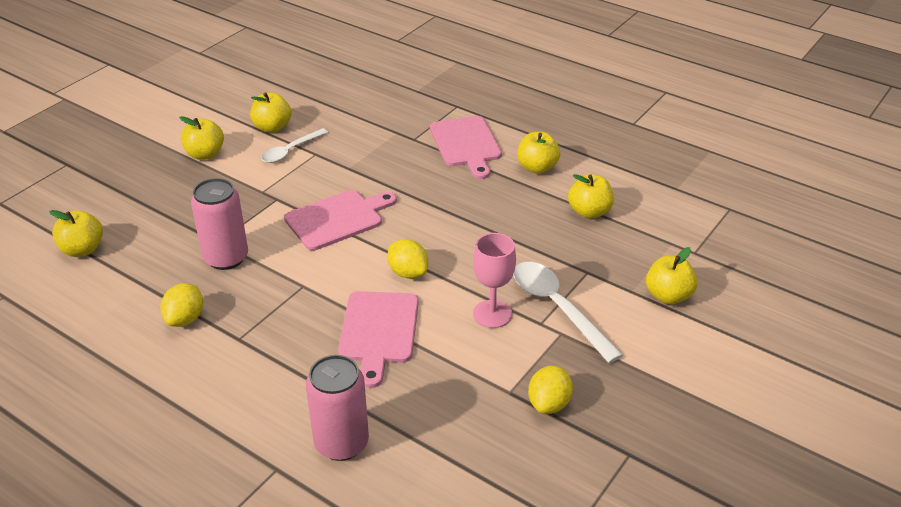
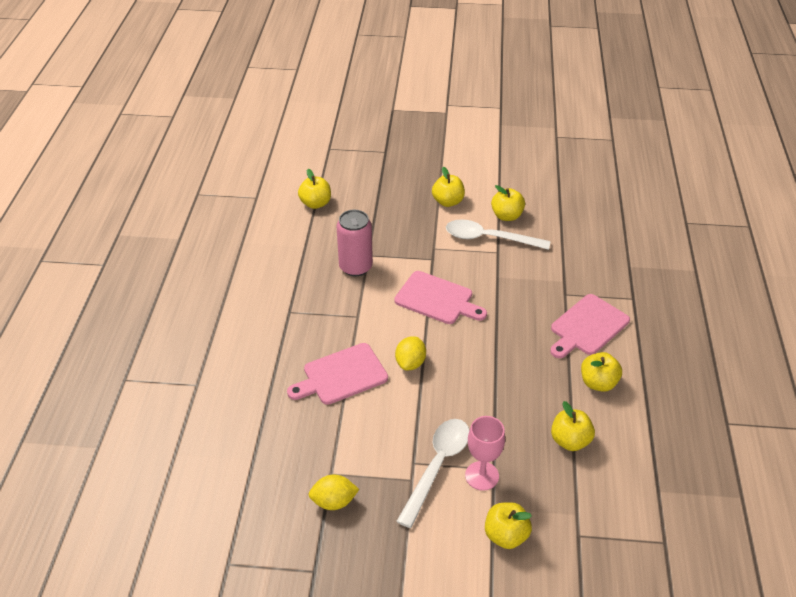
camera: 60 degrees right, 5 degrees up
(185, 319) = (289, 279): yellow lemon -> none
(290, 151) = (489, 238): white spoon -> white spoon, size x1.58
(341, 443) = (233, 405): pink can -> none
(492, 314) = (402, 429): pink goblet -> pink goblet (482, 476)

